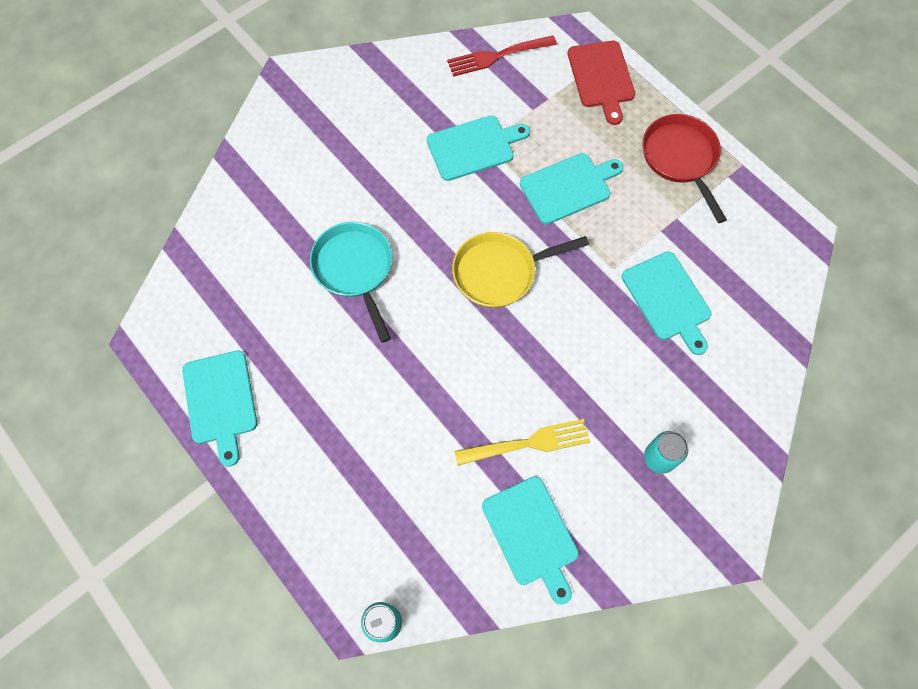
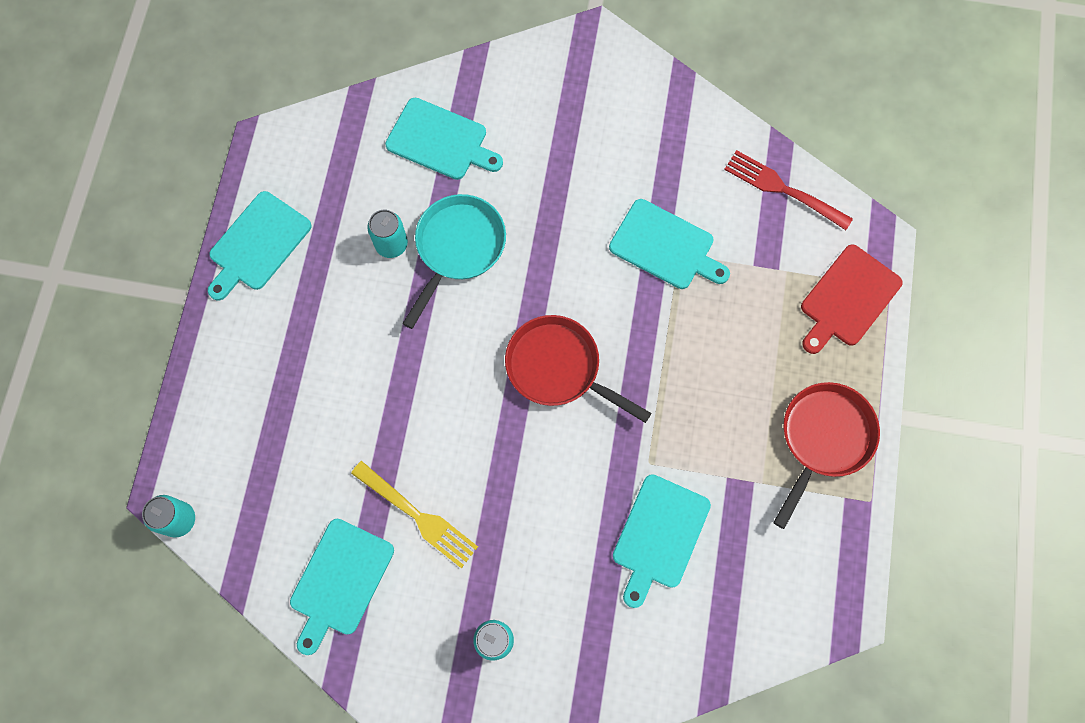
camera: 50 degrees right, 5 degrees up
(310, 310) = (391, 244): none -> turquoise can
(499, 272) = (558, 368): yellow pan -> red pan
(568, 187) = (698, 360): turquoise cutting board -> turquoise cutting board (440, 141)

